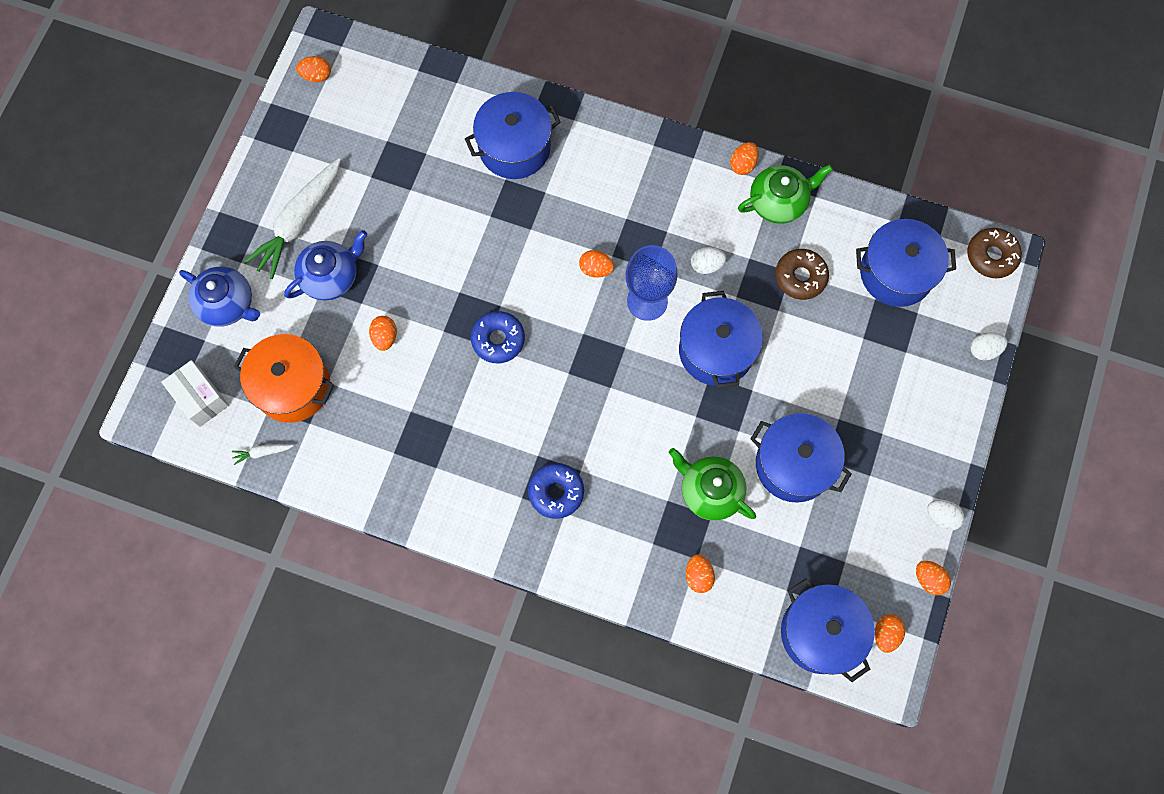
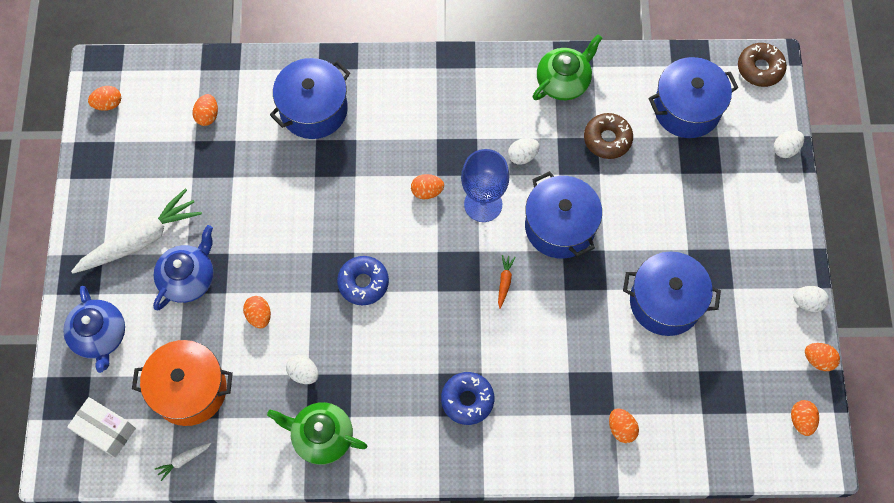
camera: 20 degrees left, 5 degrees down
(227, 304) = (100, 336): blue teapot -> blue teapot turned 60 degrees clockwise
(299, 222) = (140, 239): white carrot -> white carrot turned 135 degrees counterclockwise
(407, 409) = (303, 373): none -> white egg
(638, 387) = (504, 282): none -> orange carrot
(710, 491) = (602, 351): green teapot -> green teapot (321, 437)
(743, 164) = (520, 60): orange egg -> orange egg (207, 116)
(820, 632) = (745, 440): blue pot -> none

